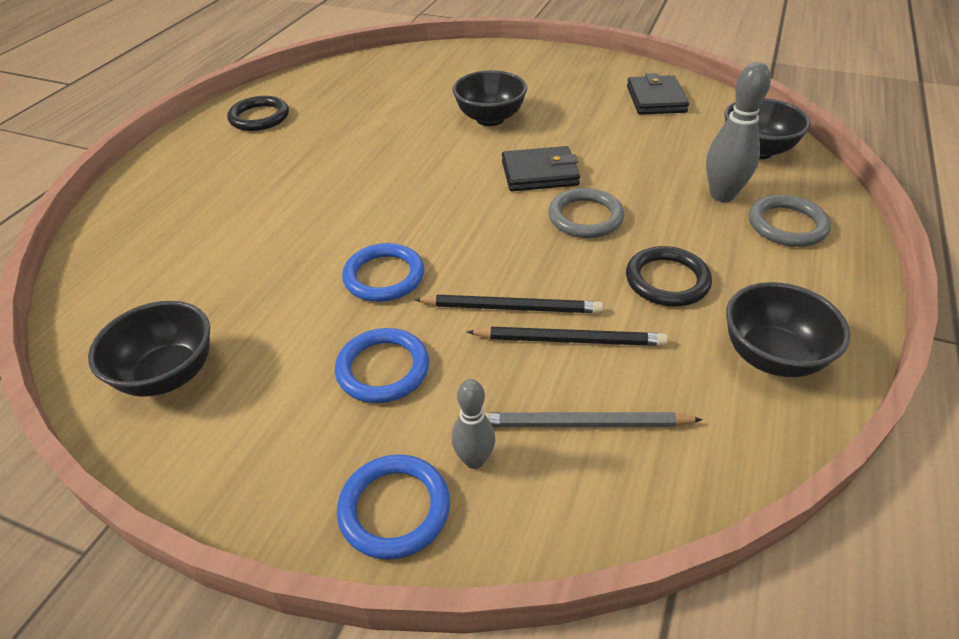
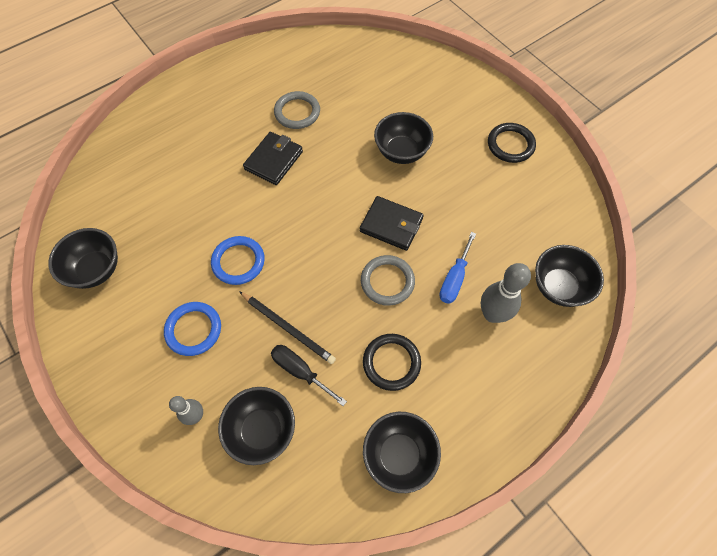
camera: 30 degrees right, 20 degrees up
(259, 117) = (259, 73): black ring -> black ring (510, 145)
(394, 509) = (143, 419): blue ring -> none
(570, 340) = (300, 371): black pencil -> black screwdriver
(583, 424) = (262, 430): grey pencil -> black bowl
(653, 186) = (454, 278): none -> blue screwdriver
(656, 99) = (535, 193): black wallet -> black wallet (274, 160)
(787, 225) = (510, 365): grey ring -> grey ring (297, 112)

